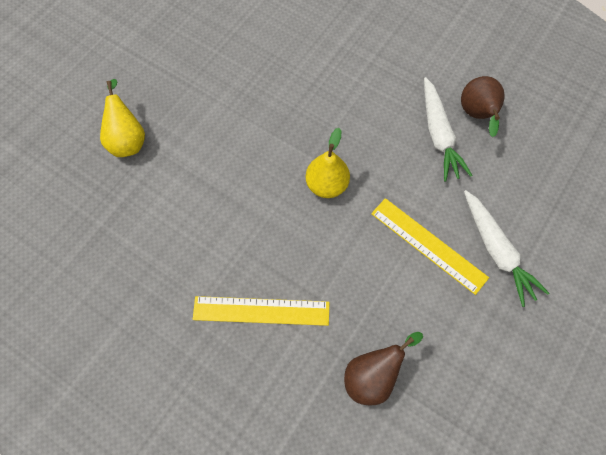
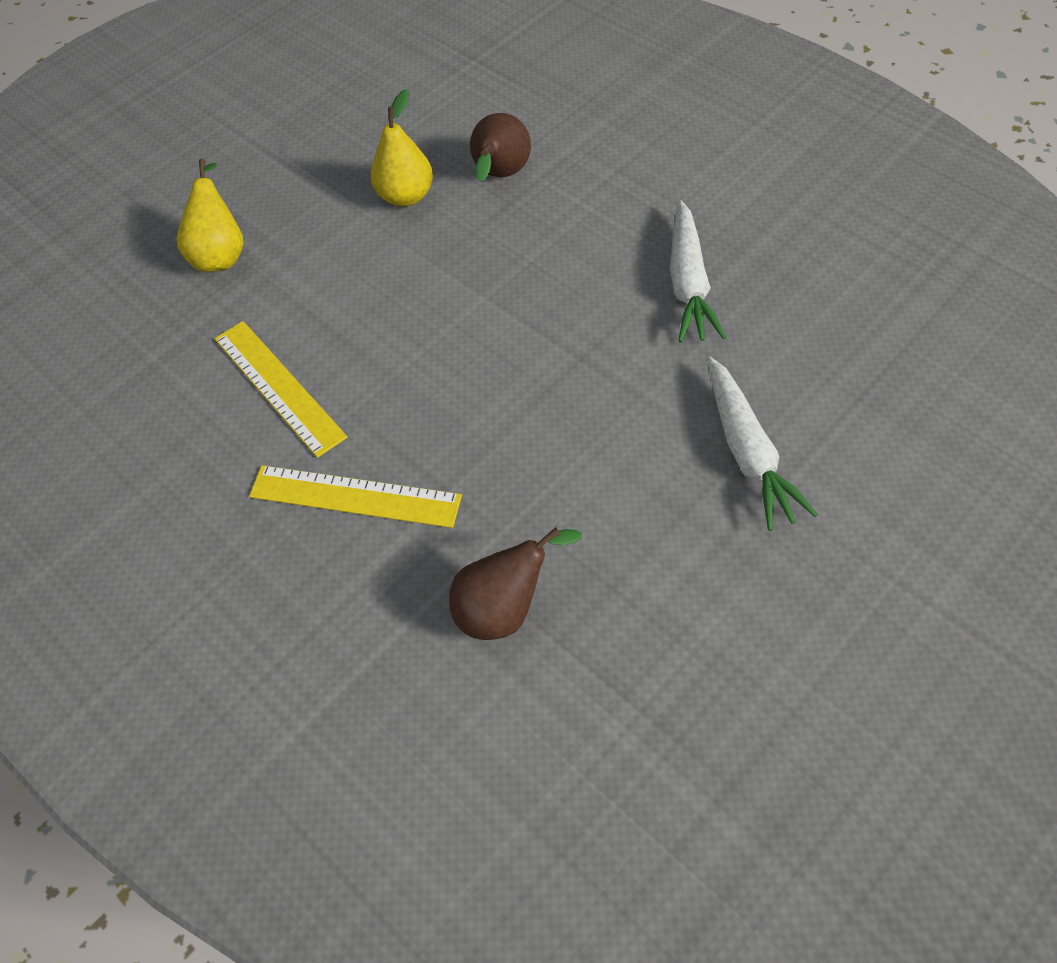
camera: 15 degrees right, 10 degrees down
(327, 185) = (497, 336): yellow pear -> yellow pear (406, 196)
(428, 245) = (638, 432): yellow ruler -> yellow ruler (279, 386)
(477, 115) = (757, 261): brown pear -> brown pear (500, 175)

